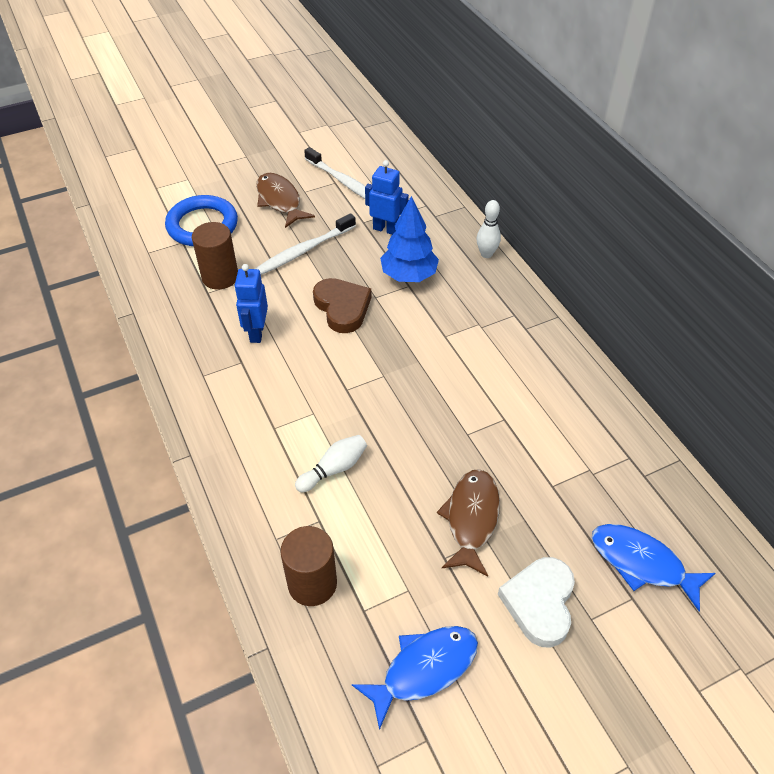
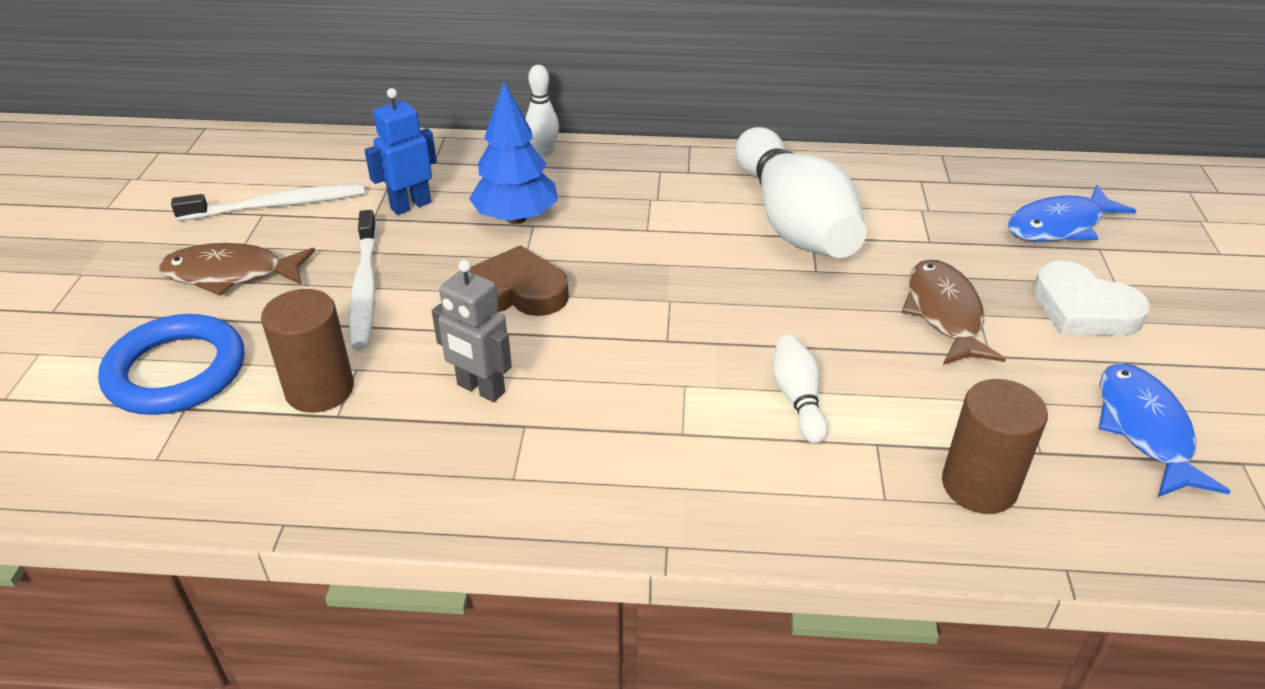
camera: 60 degrees left, 10 degrees down
(256, 332) = (480, 389): blue robot -> grey robot
(471, 519) = (944, 313): brown fish -> brown fish turned 45 degrees clockwise
(512, 403) = (793, 222): none -> white bowling pin

